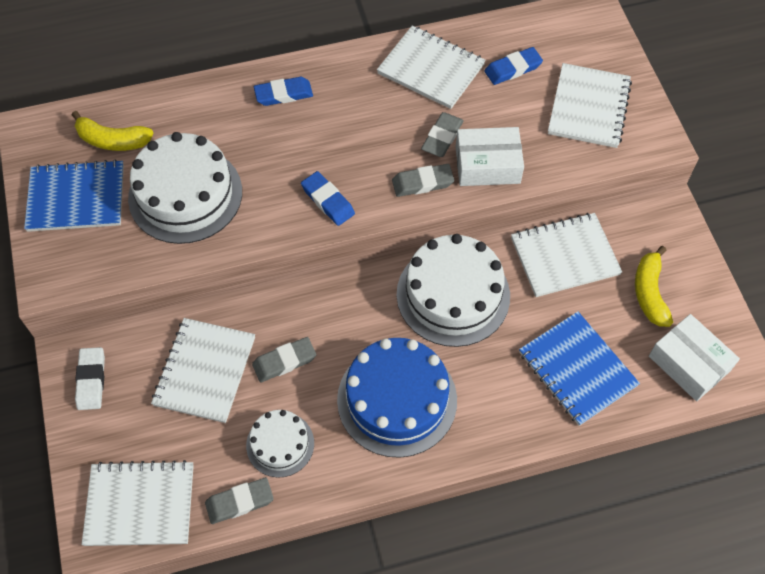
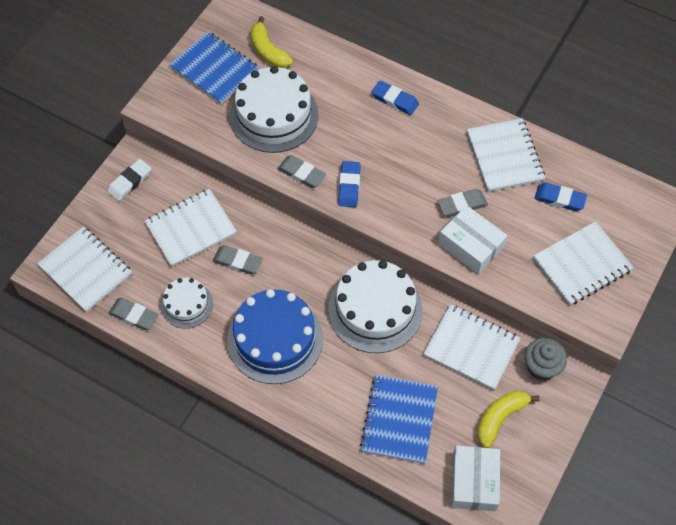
camera: 45 degrees right, 0 degrees up
(422, 183) = (417, 222): grey eraser -> grey eraser (301, 173)
(632, 222) = (541, 366): none -> grey cupcake

